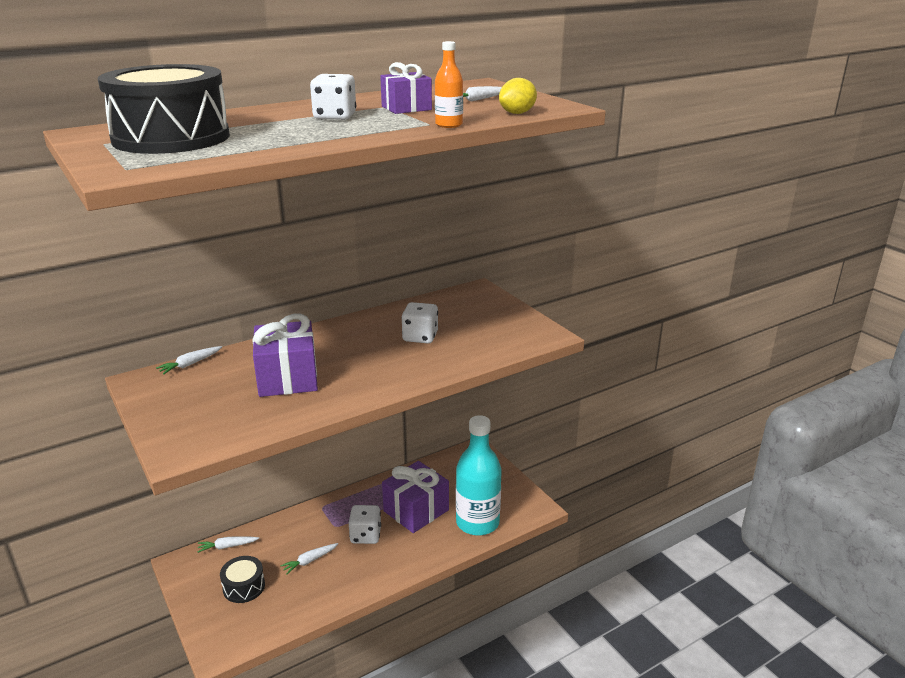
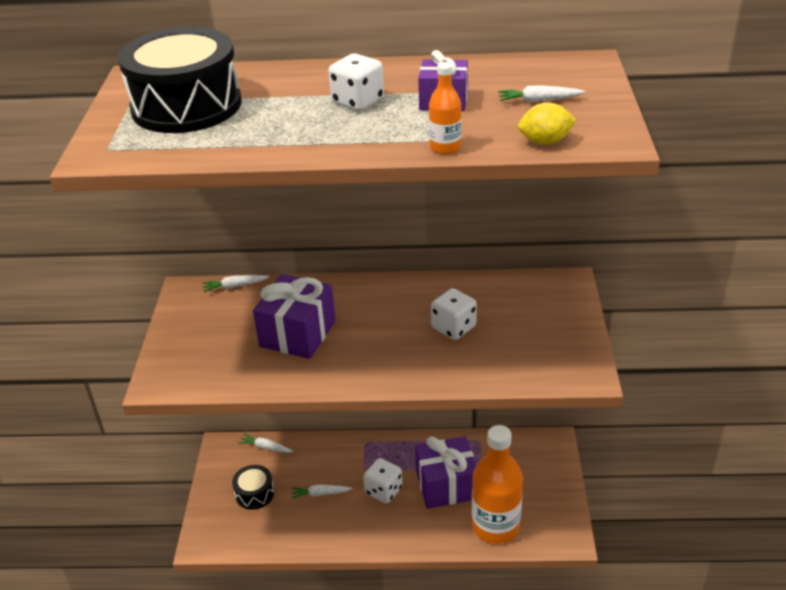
camera: 35 degrees right, 10 degrees up
(477, 523) = (495, 526): turquoise bottle -> orange bottle

